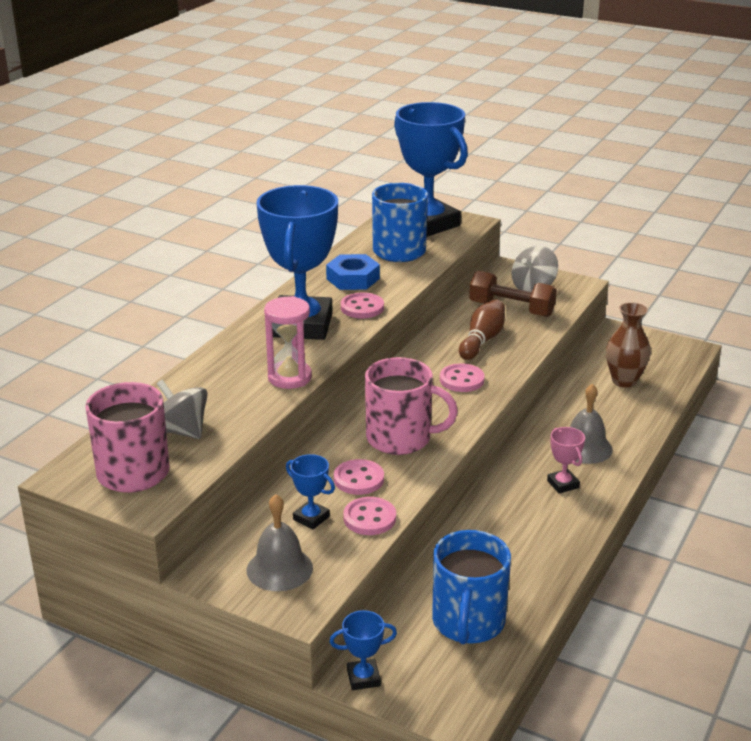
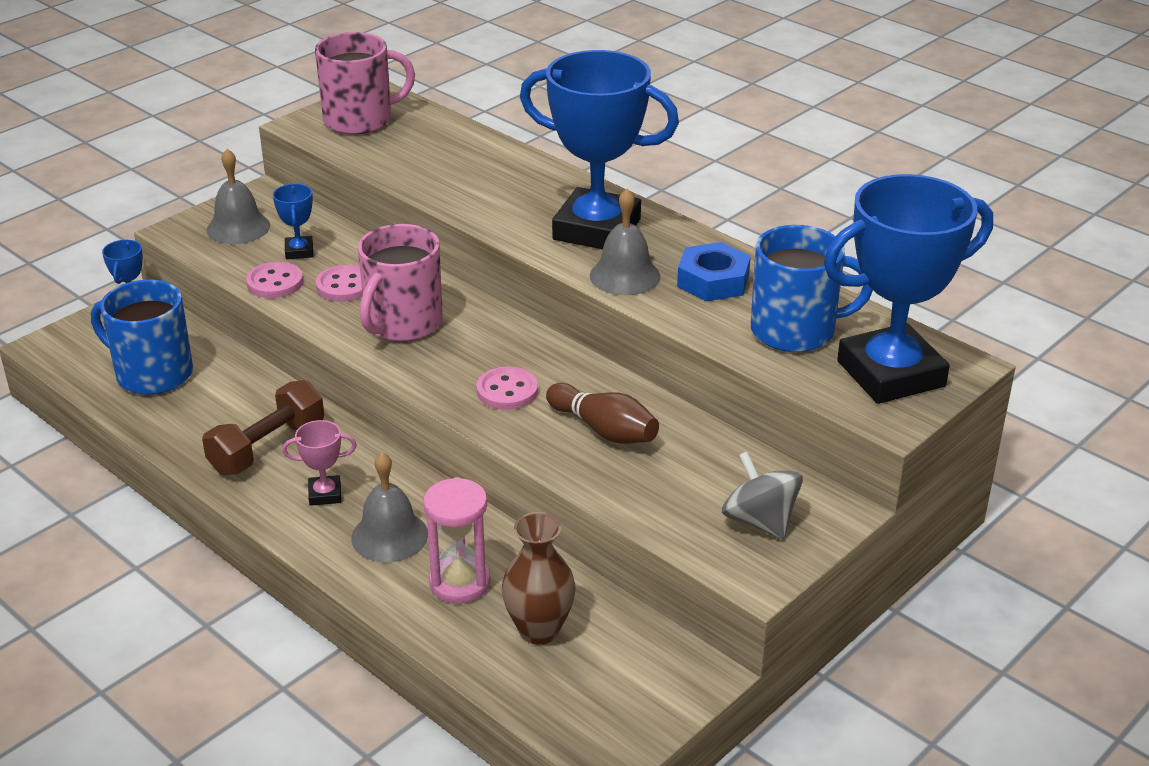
camera: 105 degrees right, 5 degrees up
(181, 431) = (411, 145): grey spinning top -> none
(289, 377) = (478, 209): pink hourglass -> pink hourglass (460, 583)
(311, 518) = (299, 251): blue trophy -> blue trophy turned 60 degrees counterclockwise
(362, 307) = (625, 276): pink button -> grey bell
(511, 309) = (689, 479): brown dumbbell -> brown dumbbell (267, 447)

